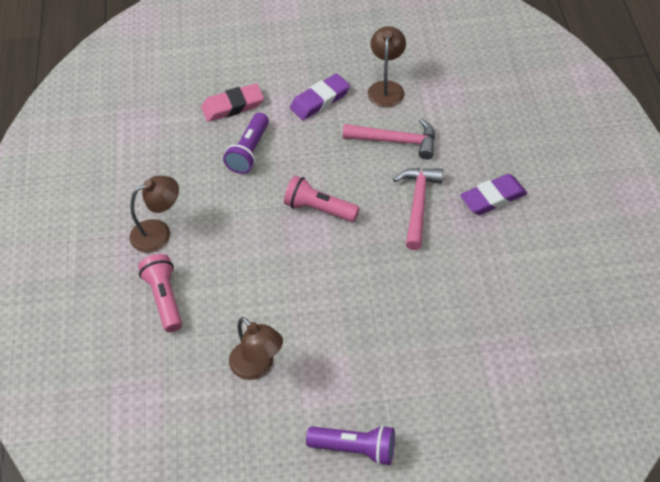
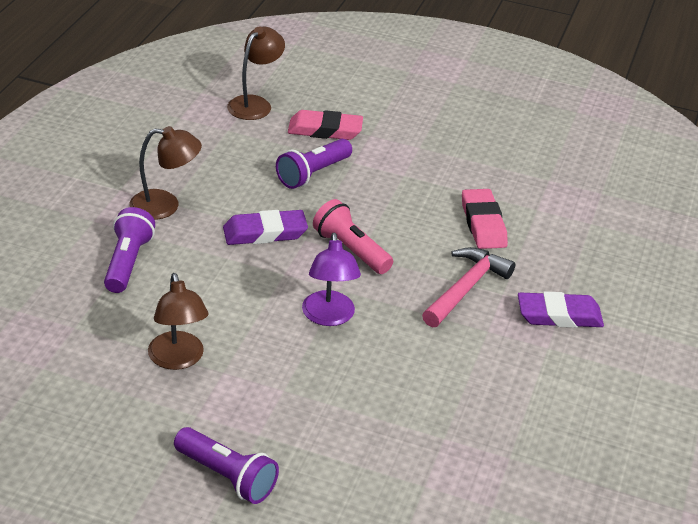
camera: 20 degrees right, 15 degrees down
(165, 298) = (127, 262): pink flashlight -> purple flashlight
(320, 100) = (423, 158): purple eraser -> purple eraser (265, 233)
(340, 276) = (329, 317): none -> purple lamp
(386, 88) = (507, 174): brown lamp -> brown lamp (255, 104)
(396, 141) = (483, 224): pink hammer -> pink eraser

